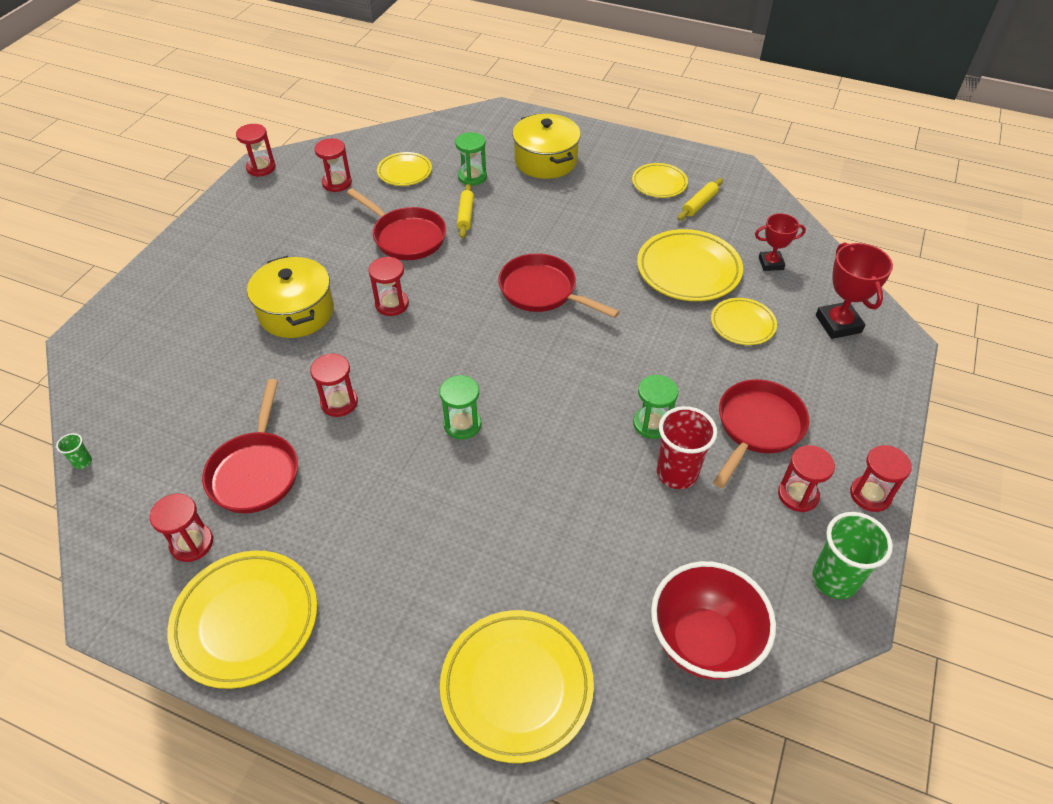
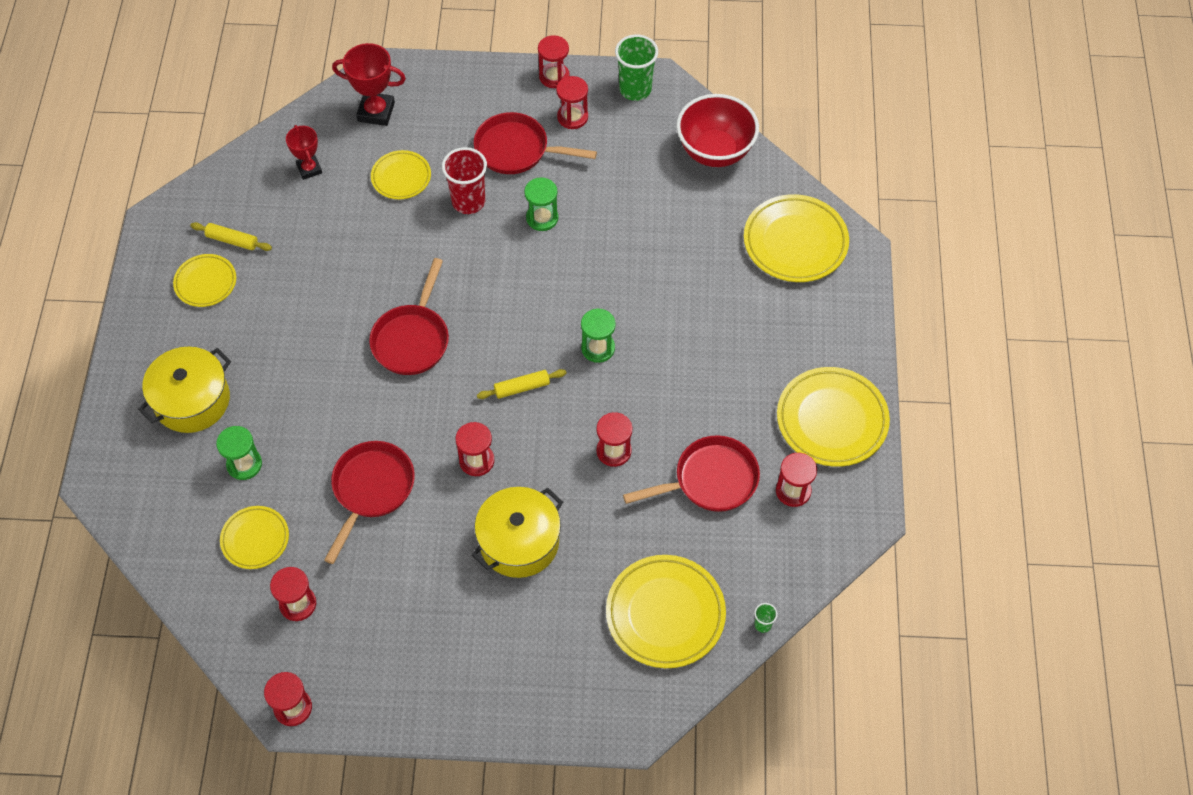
camera: 110 degrees left, 10 degrees up
(466, 215) = (317, 446): yellow rolling pin -> yellow rolling pin (522, 387)
(677, 473) = (584, 192): red cup -> red cup (468, 202)
(688, 270) = (340, 230): yellow plate -> yellow plate (665, 614)
(838, 324) = (376, 112): red trophy -> red trophy turned 45 degrees clockwise

